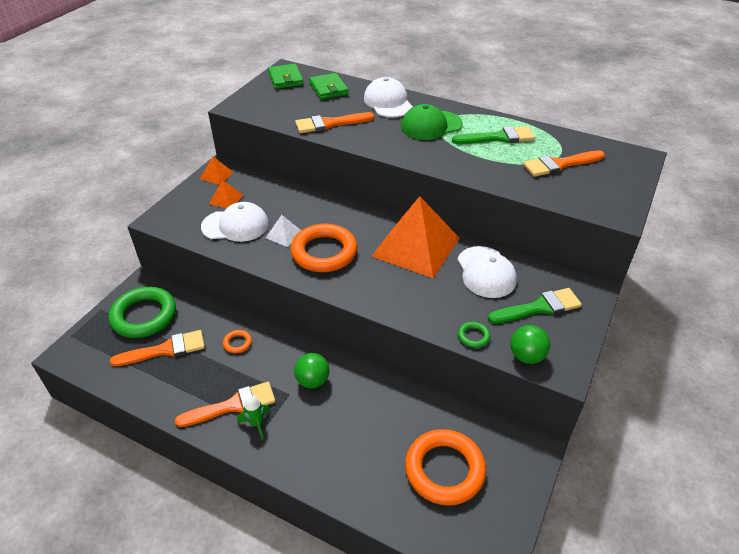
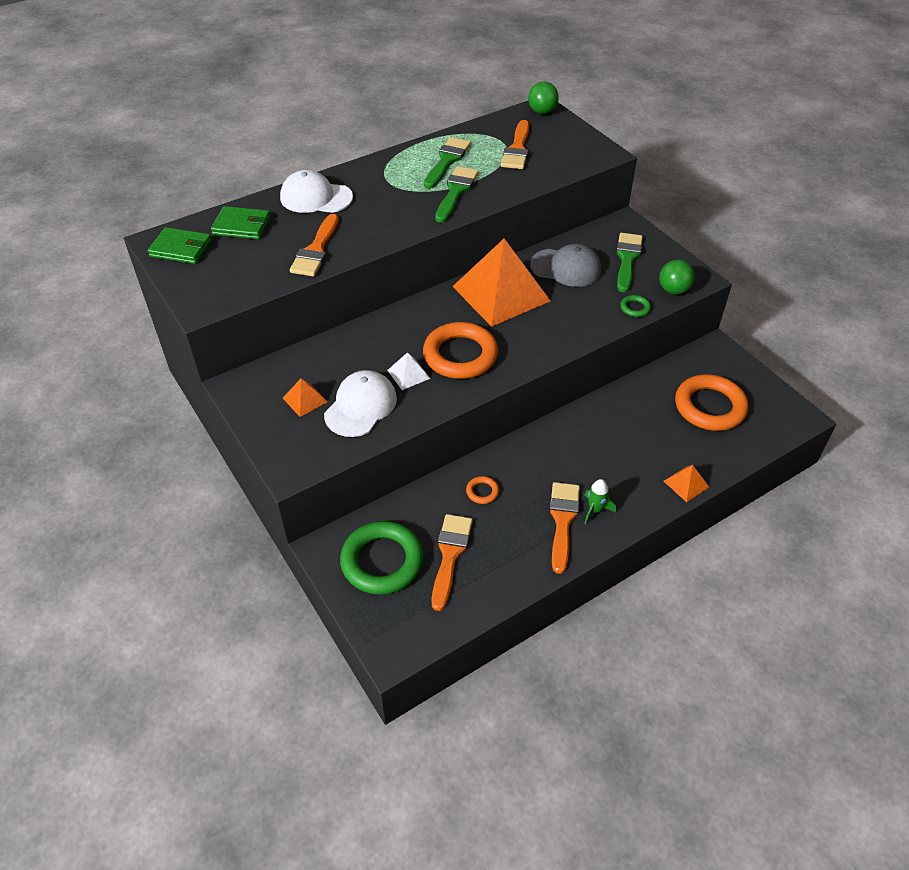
camera: 60 degrees left, 5 degrees up
(216, 175) = (249, 394): orange pyramid -> orange pyramid (686, 484)
(312, 381) = (568, 452): green ball -> green ball (542, 112)
(431, 125) = (387, 189): green cap -> none
(462, 155) = (456, 192): none -> green brush
(486, 272) = (566, 268): white cap -> grey cap

